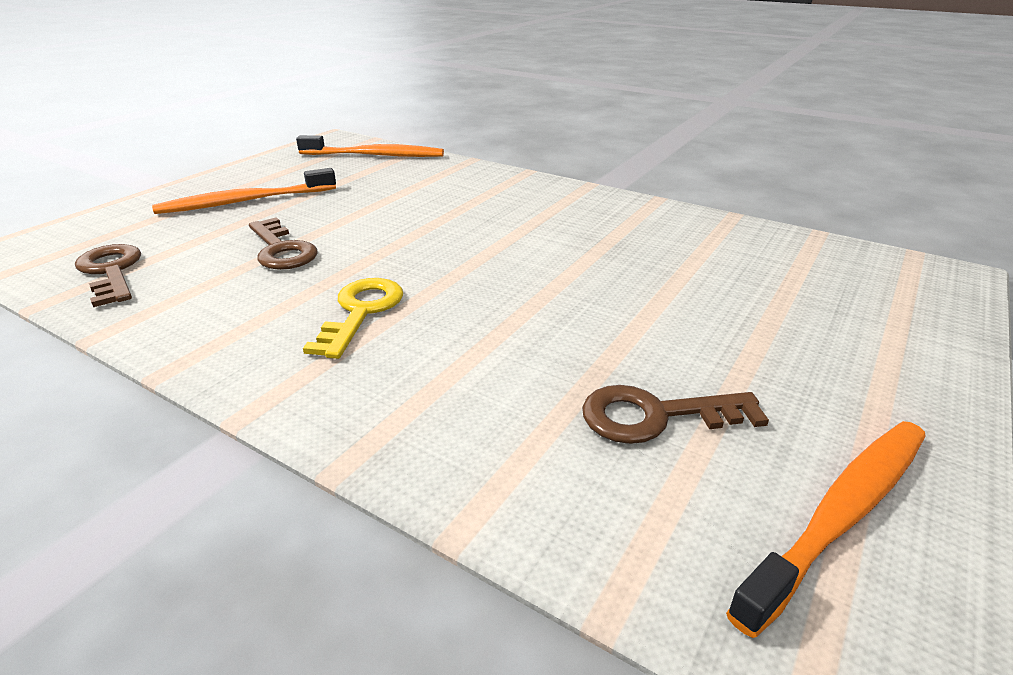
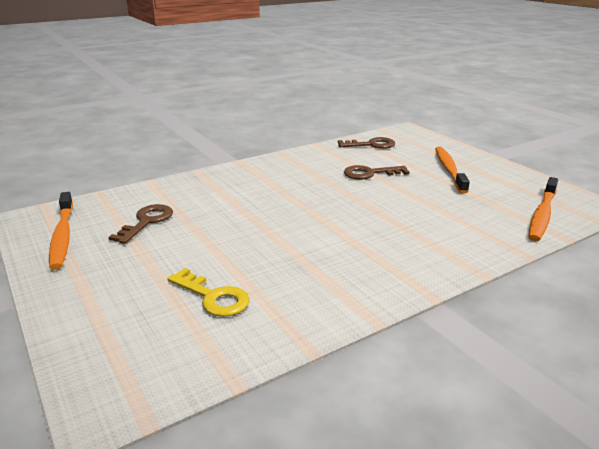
camera: 115 degrees right, 5 degrees down
(360, 312) = (288, 183): yellow key -> yellow key (213, 297)

